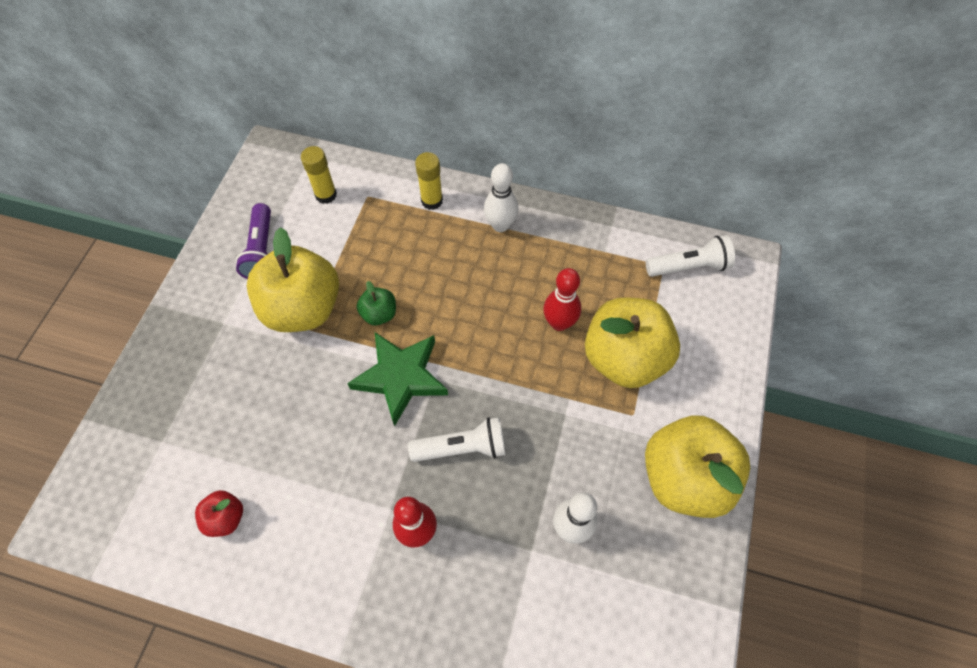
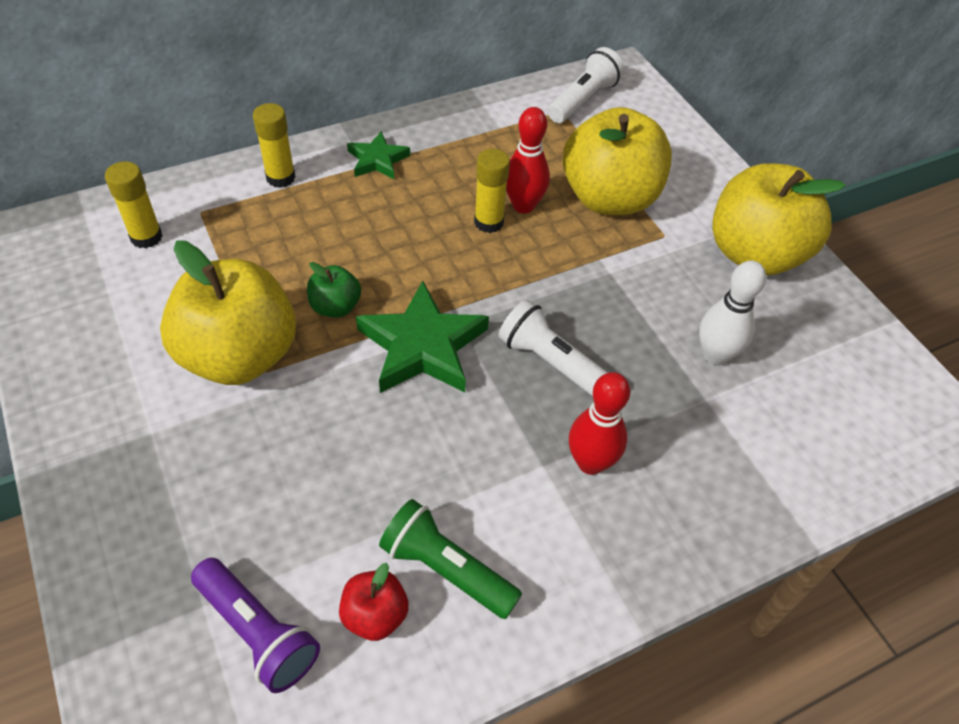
camera: 45 degrees left, 10 degrees down
(262, 251) = (122, 333): purple flashlight -> purple flashlight (258, 632)
(281, 524) = (446, 569): none -> green flashlight
(462, 447) = (551, 363): white flashlight -> white flashlight turned 90 degrees counterclockwise
(500, 225) = (377, 160): white bowling pin -> green star
(524, 319) = (489, 222): none -> yellow glue stick

